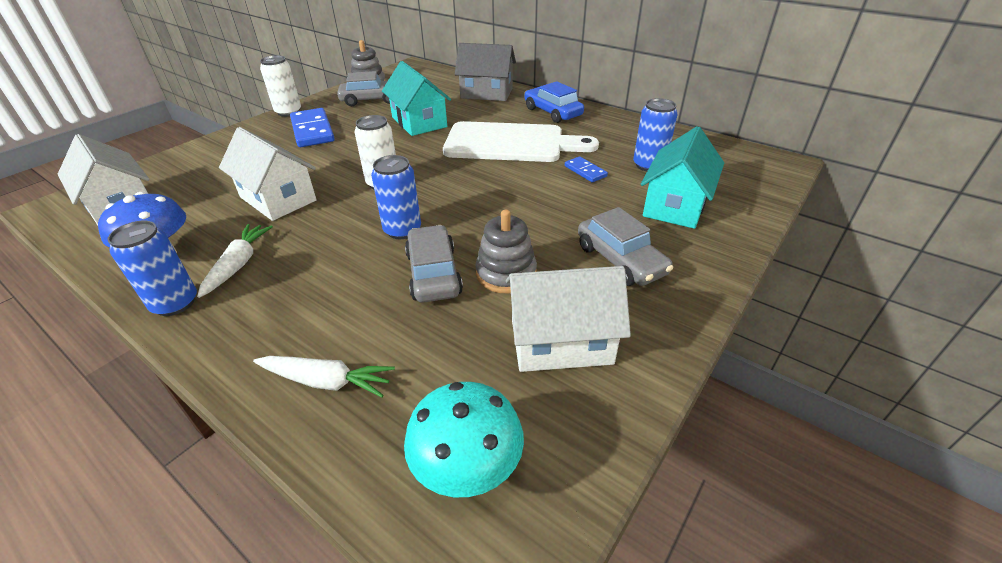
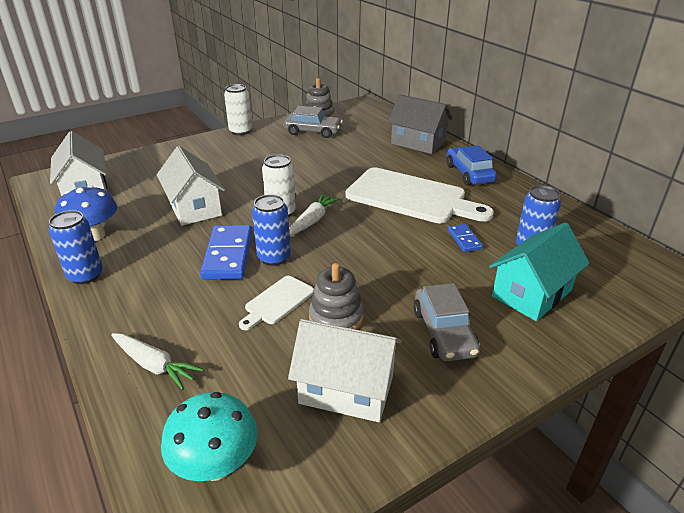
camera: 20 degrees right, 5 degrees down
(238, 264) = (141, 256): white carrot -> white carrot (312, 220)
(312, 131) = (250, 152): blue domino -> blue domino (228, 255)
(419, 122) = (341, 160): turquoise house -> none
(433, 273) = (277, 301): grey car -> white cutting board

